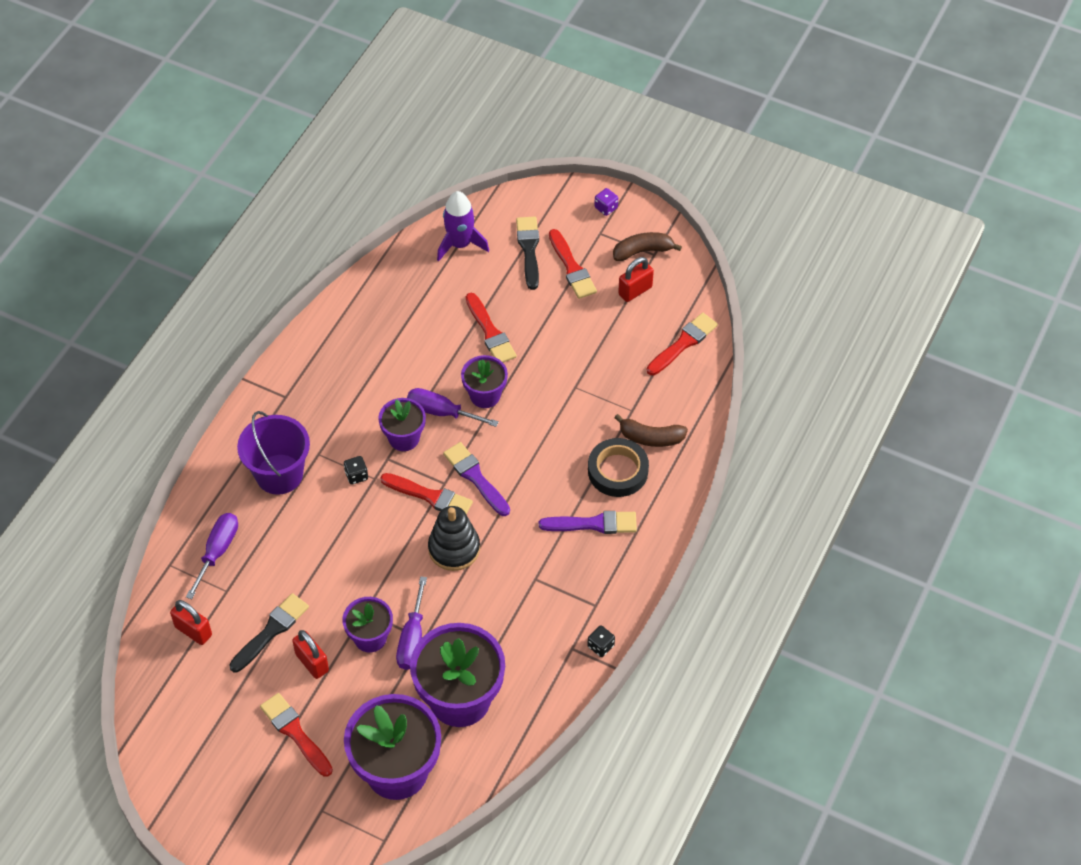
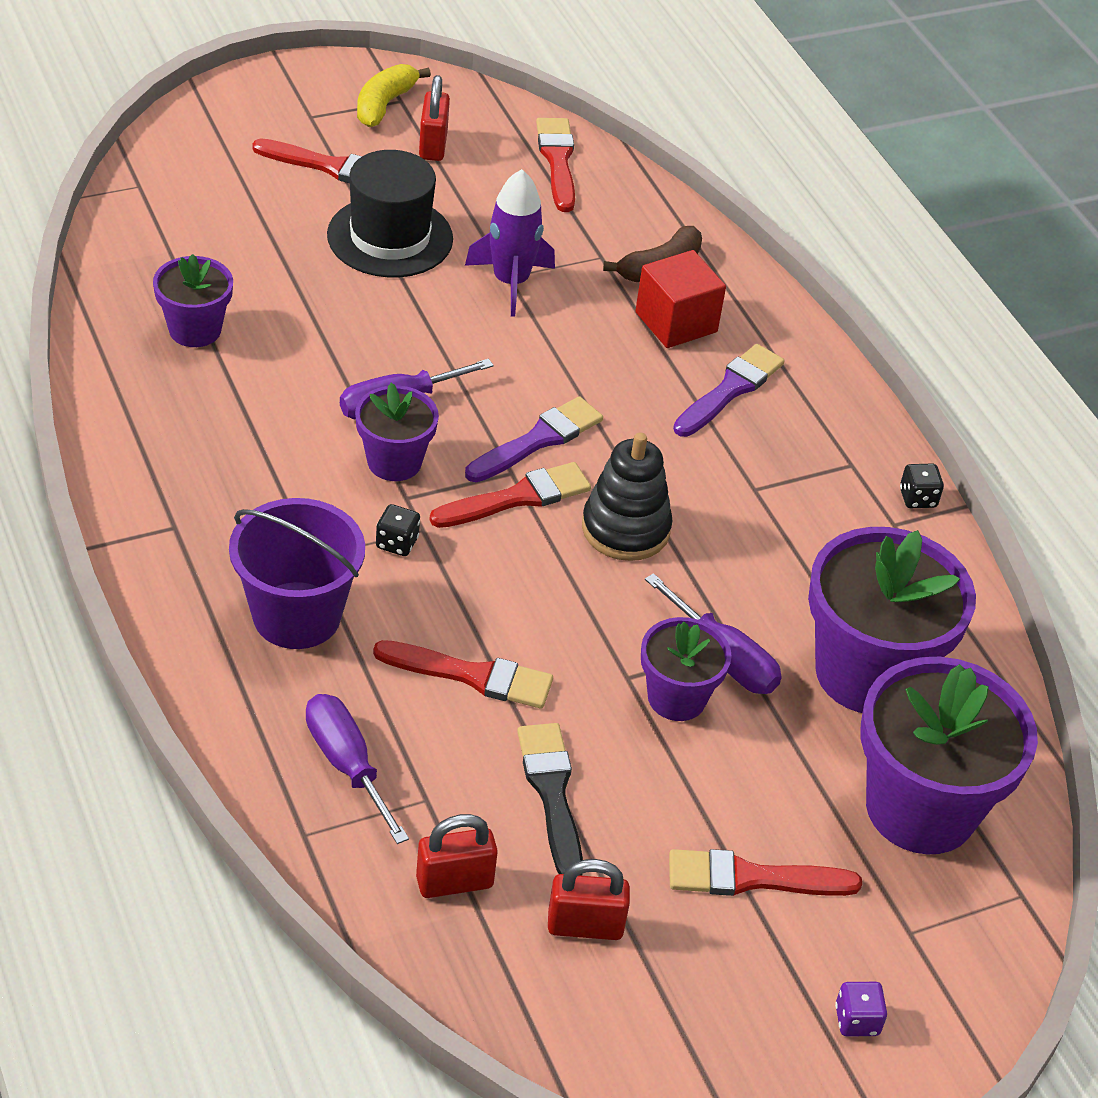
camera: 55 degrees left, 10 degrees down
(312, 662) = (653, 784): red padlock -> red padlock (585, 925)
(460, 244) = (160, 224): purple rocket -> purple rocket (510, 282)
(475, 477) = (538, 440): purple brush -> purple brush turned 135 degrees clockwise
(485, 395) = (422, 352): purple flower pot -> purple flower pot (195, 330)
(490, 332) = (332, 287): red brush -> red brush (472, 675)
(529, 249) = (253, 179): black brush -> none
(549, 326) = (390, 237): none -> black hat
(606, 208) = (281, 89): purple dice -> purple dice (857, 1020)
(618, 471) = (676, 322): black tape -> red cube
(643, 251) = (384, 105): brown banana -> yellow banana

